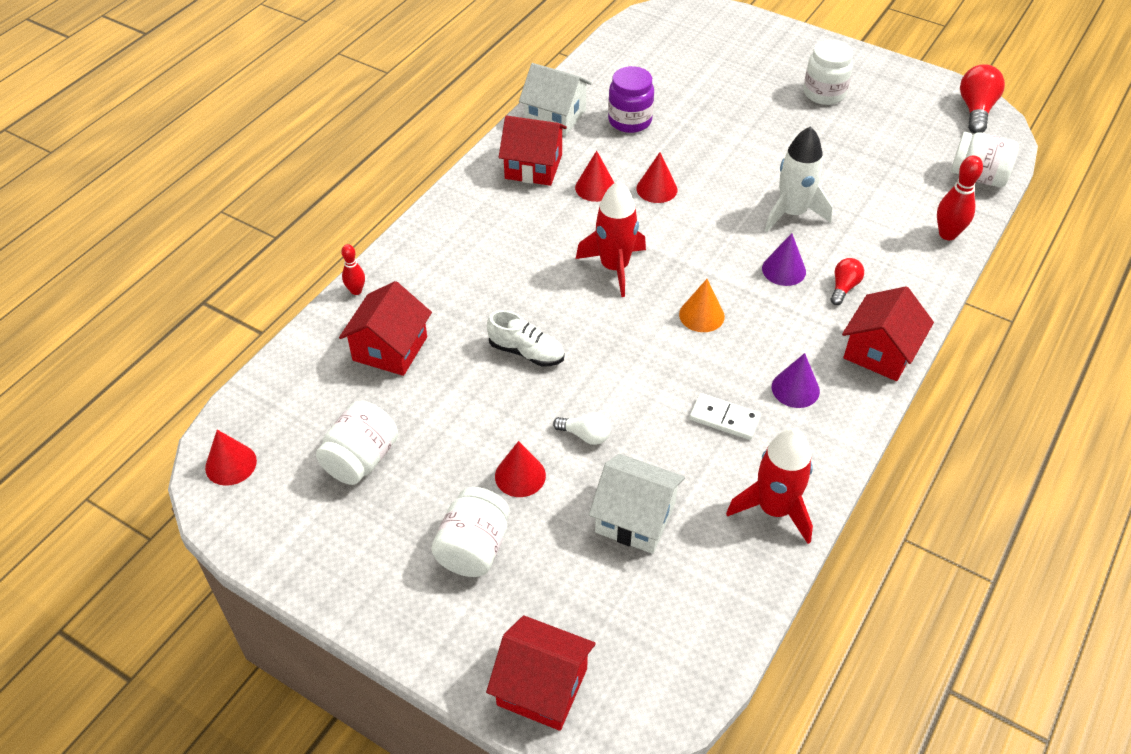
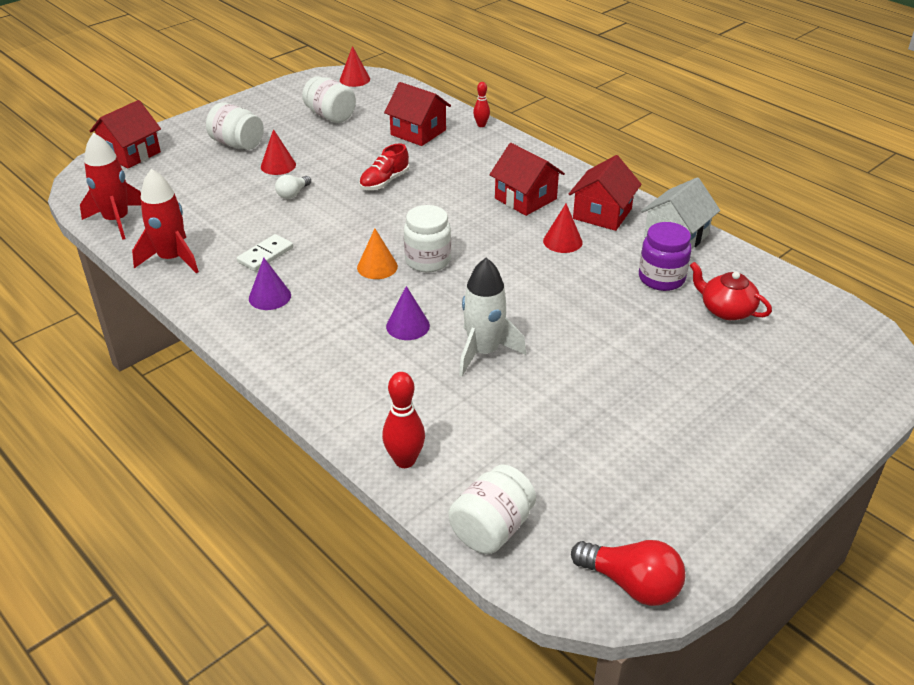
camera: 105 degrees right, 10 degrees down
(526, 352) = (384, 182): white shoe -> red shoe
(614, 267) = (455, 234): red rocket -> red rocket (117, 220)
(635, 518) = (212, 201): white house -> none
(656, 189) = (549, 275): red cone -> none
(659, 83) = (726, 310): none -> red teapot
(824, 93) = (692, 437): white jar -> white jar (427, 260)
(844, 287) = (366, 357): red light bulb -> none
(880, 352) = (277, 356): red house -> red house (525, 199)

